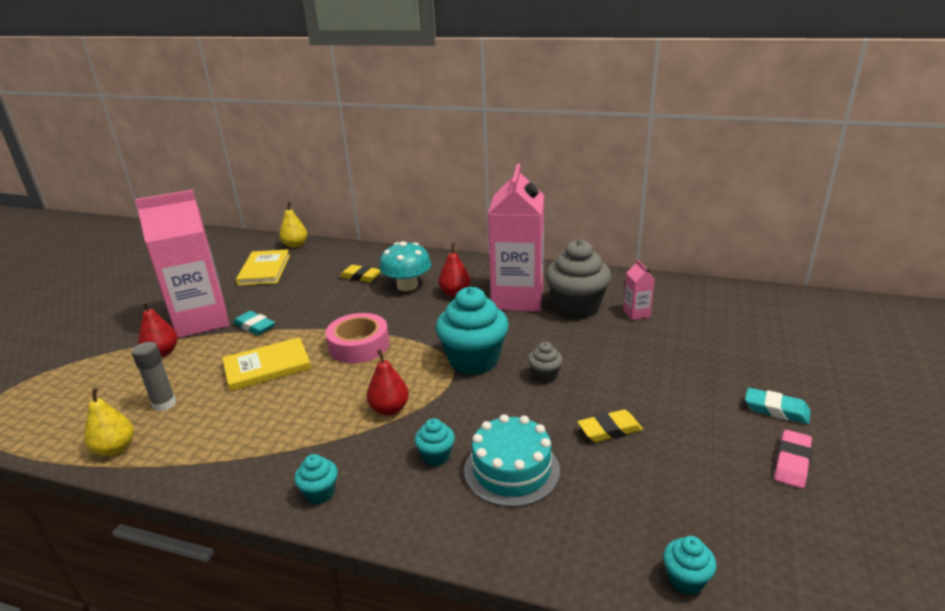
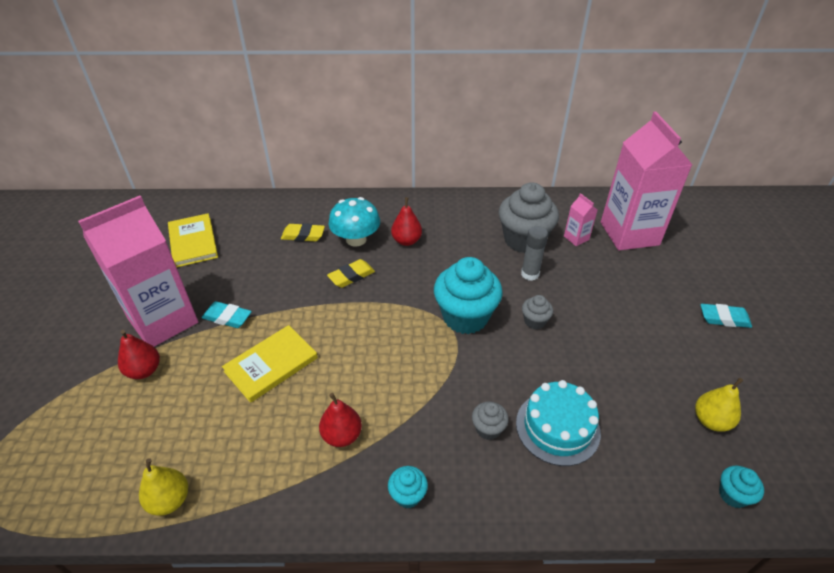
camera: 20 degrees left, 15 degrees up
(164, 404) = (189, 434): grey glue stick -> grey glue stick (530, 274)
(295, 245) = (208, 204): yellow pear -> yellow pear (711, 421)
(359, 345) = (349, 321): pink tape -> none
(389, 409) = (419, 388): red pear -> red pear (342, 435)
(436, 456) = (488, 429): turquoise cupcake -> grey cupcake
(517, 298) = (467, 238): pink carton -> pink carton (629, 233)
(609, 430) = (613, 367): yellow eraser -> yellow eraser (351, 276)
(792, 462) = (756, 367): pink eraser -> none

